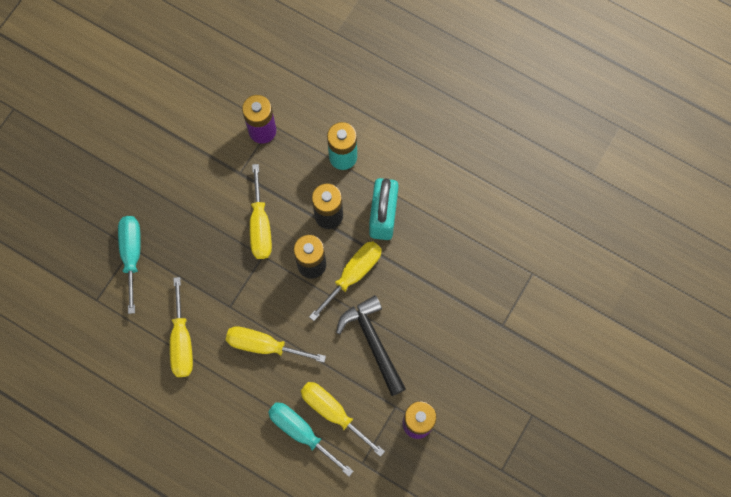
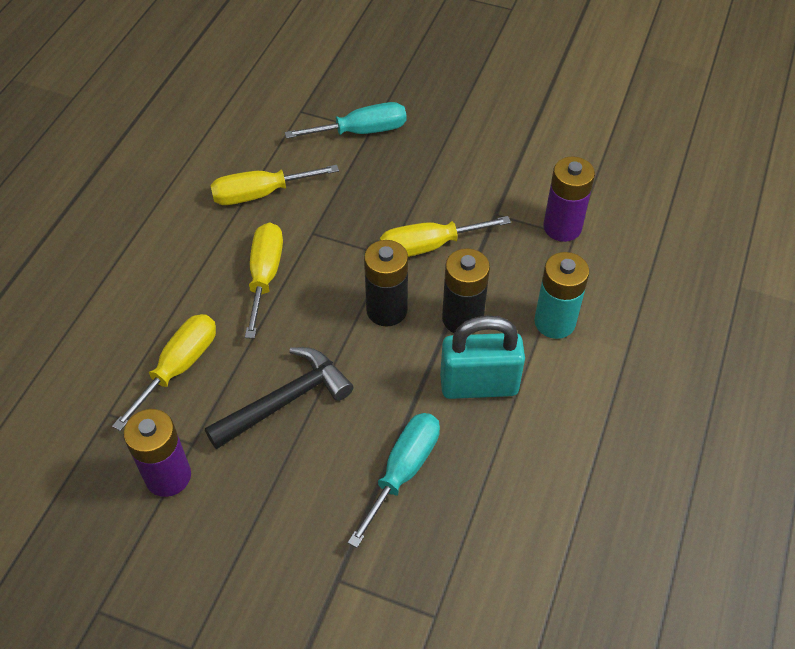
camera: 80 degrees right, 20 degrees down
(301, 432) = (149, 335): turquoise screwdriver -> turquoise screwdriver (403, 471)
(353, 274) = (382, 361): yellow screwdriver -> none

